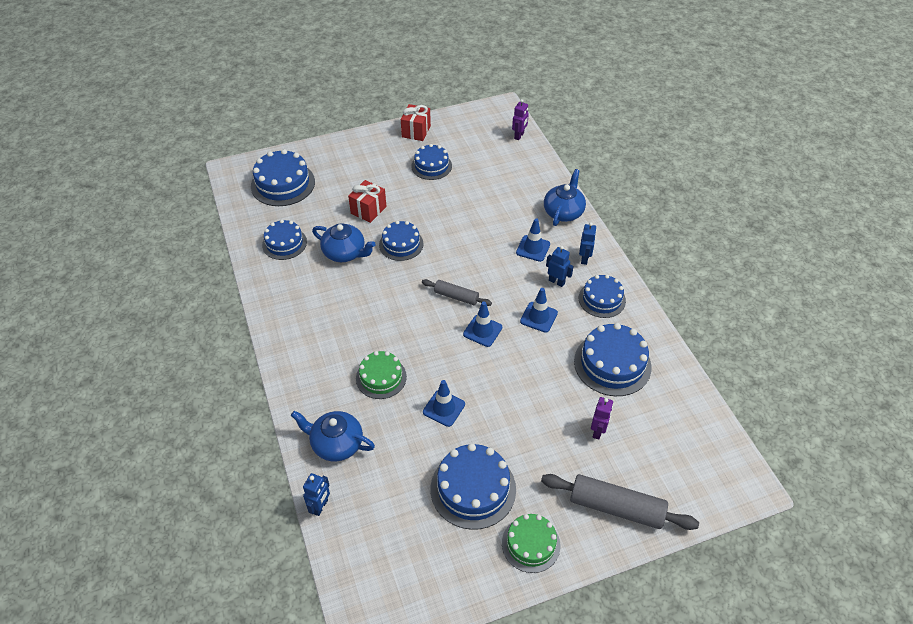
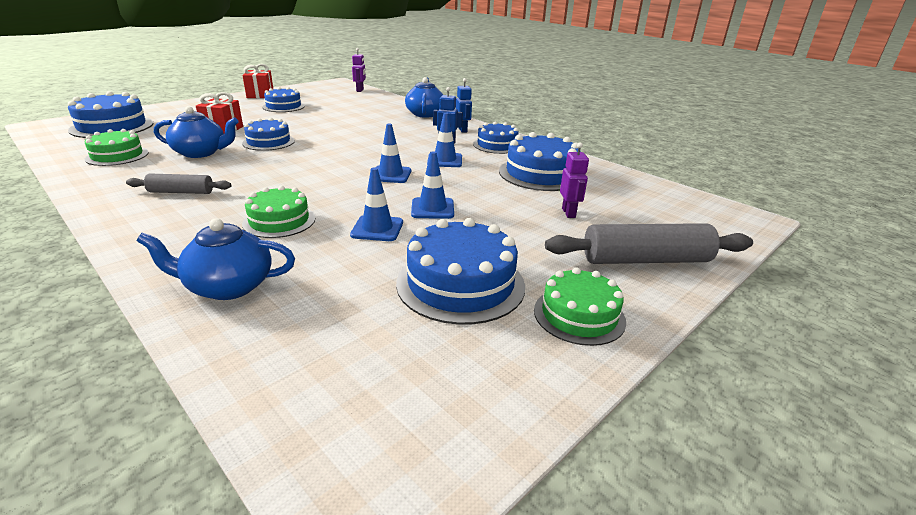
camera: 25 degrees left, 20 degrees down
(284, 243) = (117, 156): blue cake -> green cake
(320, 507) = (216, 360): blue robot -> none
(456, 297) = (348, 161): grey rolling pin -> grey rolling pin (181, 192)
(533, 248) = (410, 130): blue traffic cone -> blue traffic cone (432, 208)

